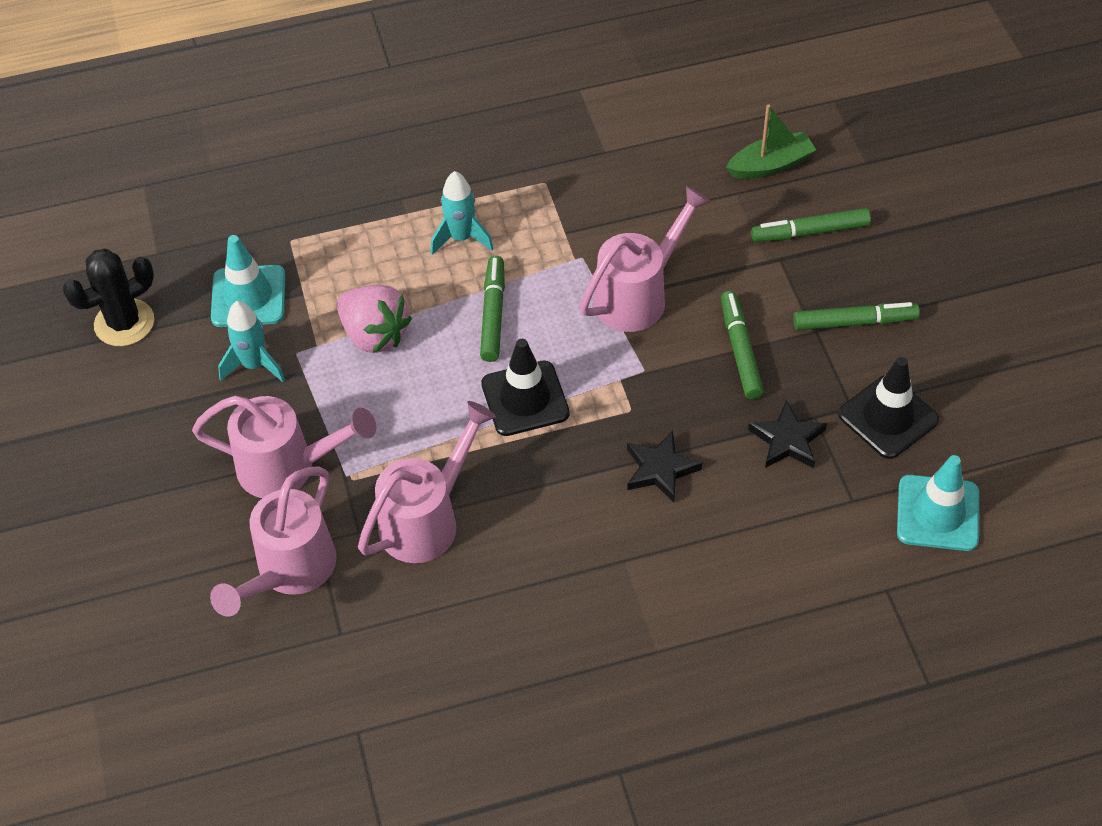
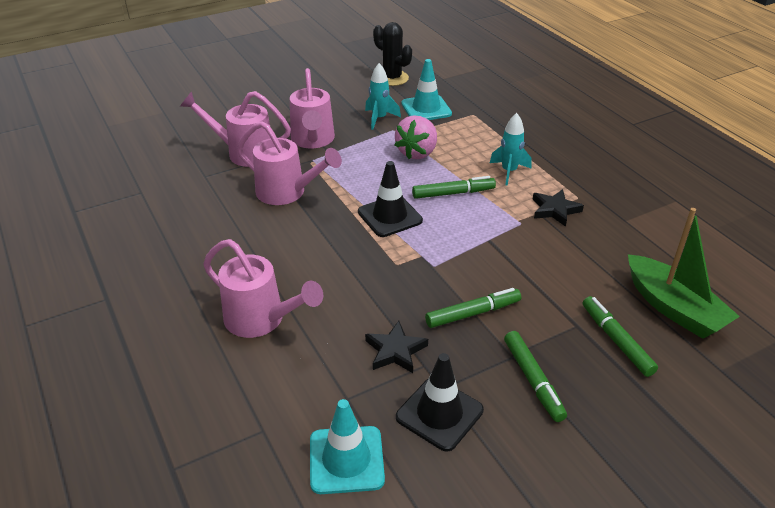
camera: 75 degrees right, 15 degrees down
(638, 296) = (500, 254): pink watering can -> pink watering can (261, 320)
(660, 469) = (349, 285): black star -> black star (555, 210)
(770, 165) = (673, 308): green boat -> green boat, size x1.52

